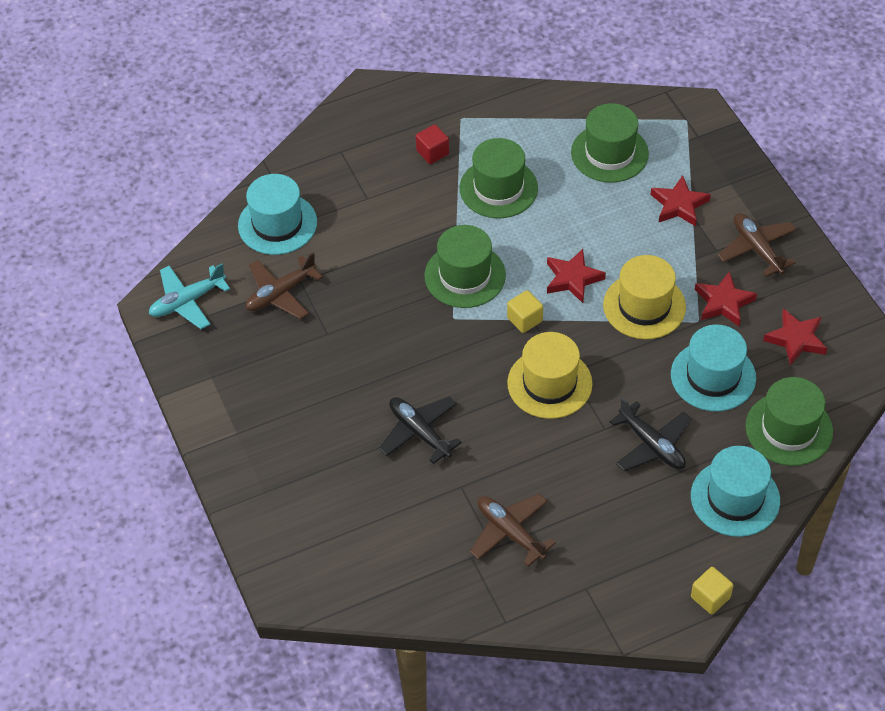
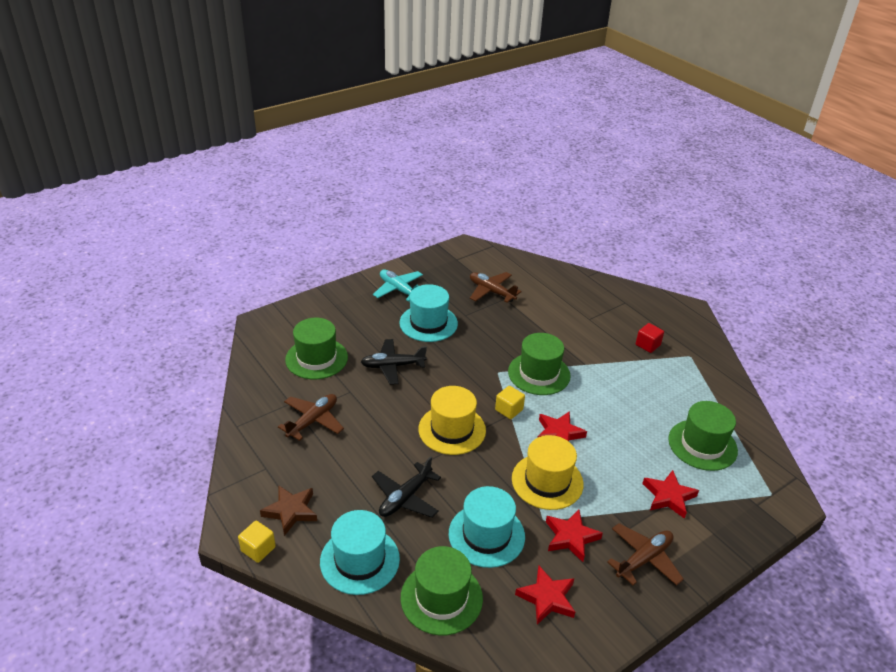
camera: 75 degrees right, 15 degrees down
(187, 301) = (472, 257): turquoise plane -> turquoise plane (399, 290)
(277, 224) = (548, 283): turquoise hat -> turquoise hat (428, 323)
(419, 432) = (392, 366): black plane -> black plane turned 135 degrees counterclockwise
(498, 188) = (631, 383): green hat -> green hat (316, 358)
(658, 562) = (291, 511): none -> brown star

